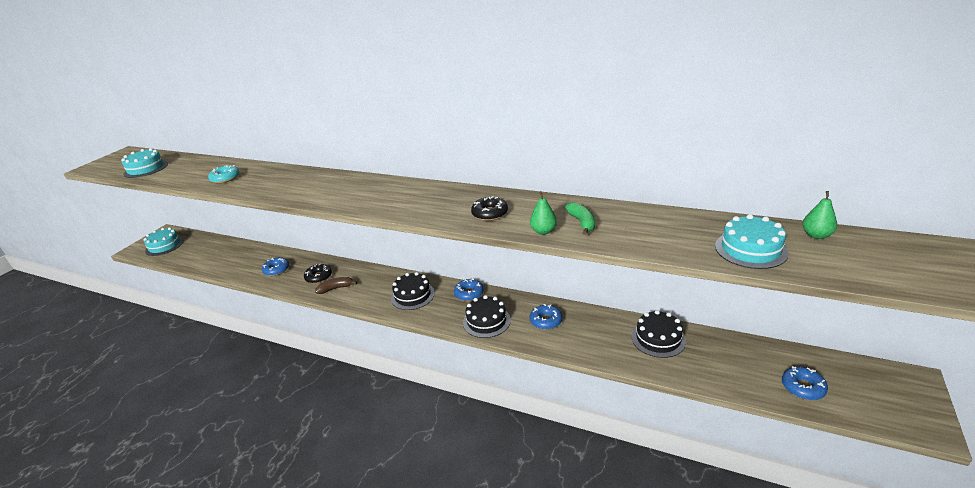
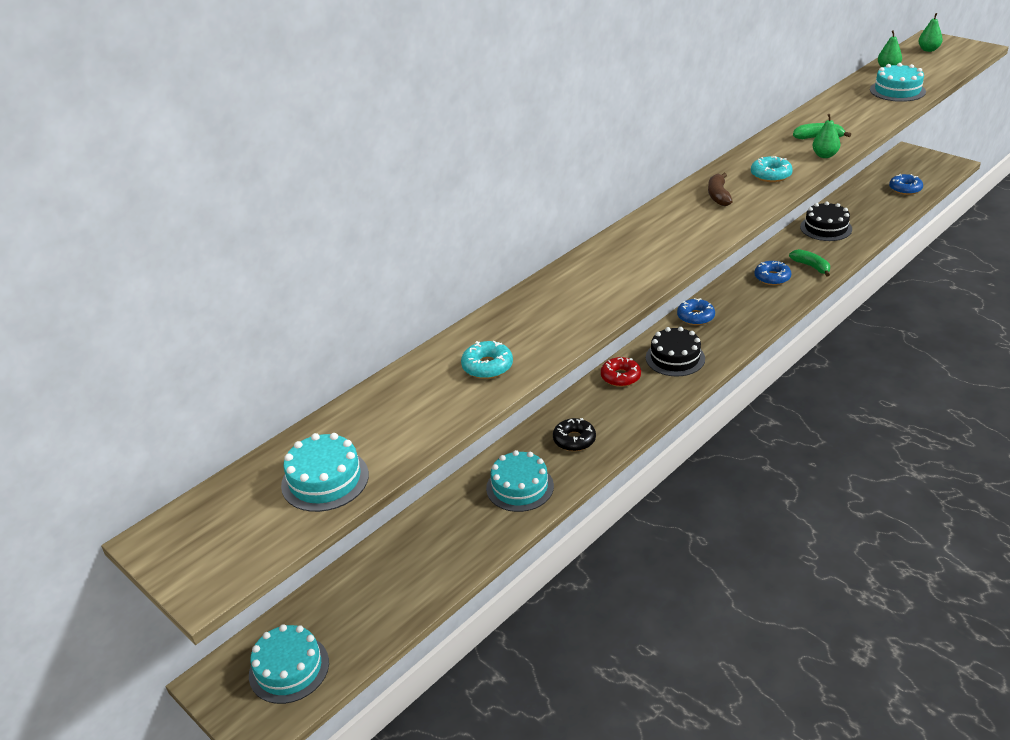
camera: 70 degrees left, 5 degrees up
(276, 270) = (520, 487): blue donut -> turquoise cake
(336, 288) = (616, 423): brown banana -> brown banana (718, 196)
(386, 278) = (620, 377): none -> red donut
(486, 321) = (755, 312): black cake -> none
(490, 213) = (770, 175): black donut -> turquoise donut
(578, 341) = (811, 266): none -> green banana
(925, 255) = (928, 50): none -> green pear

